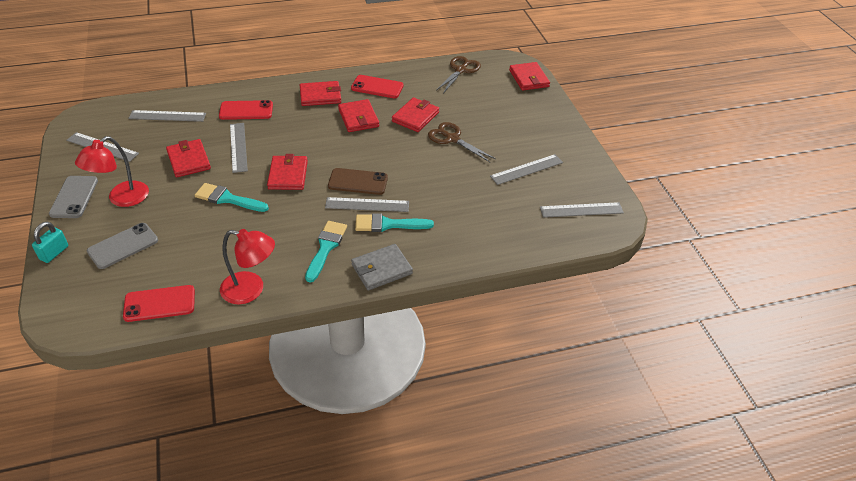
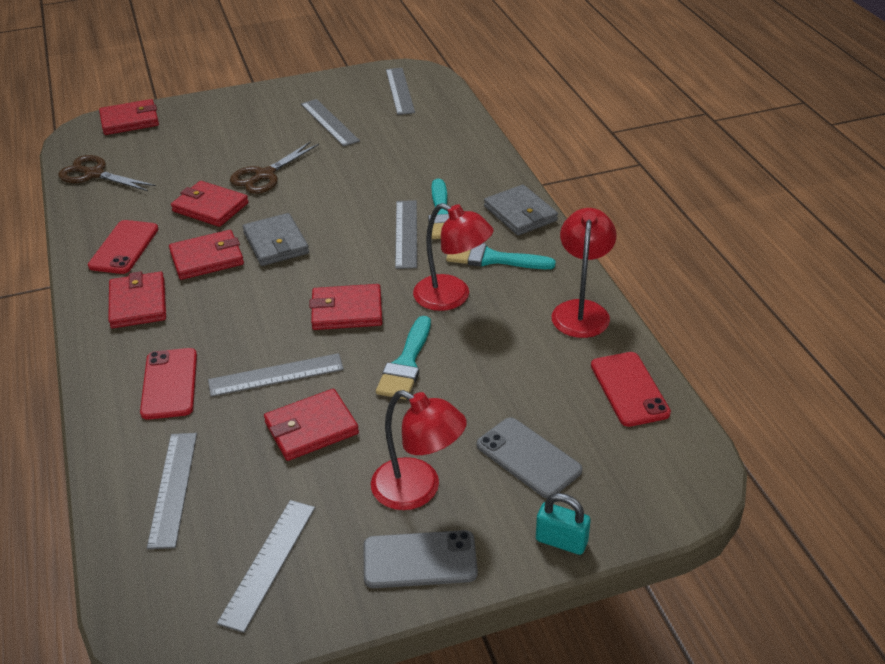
camera: 90 degrees left, 5 degrees down
(287, 223) = (452, 297): none -> red lamp
(358, 182) = (359, 245): brown phone -> none
(368, 145) = (276, 243): none -> grey wallet

